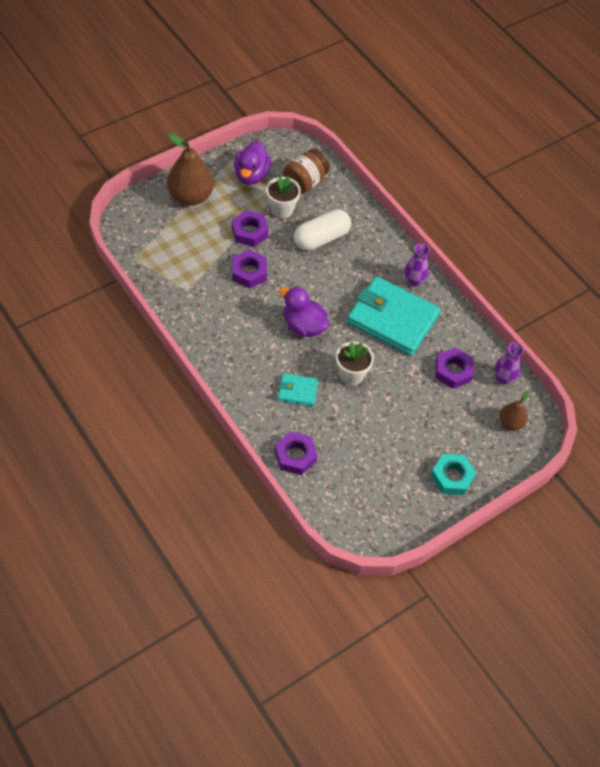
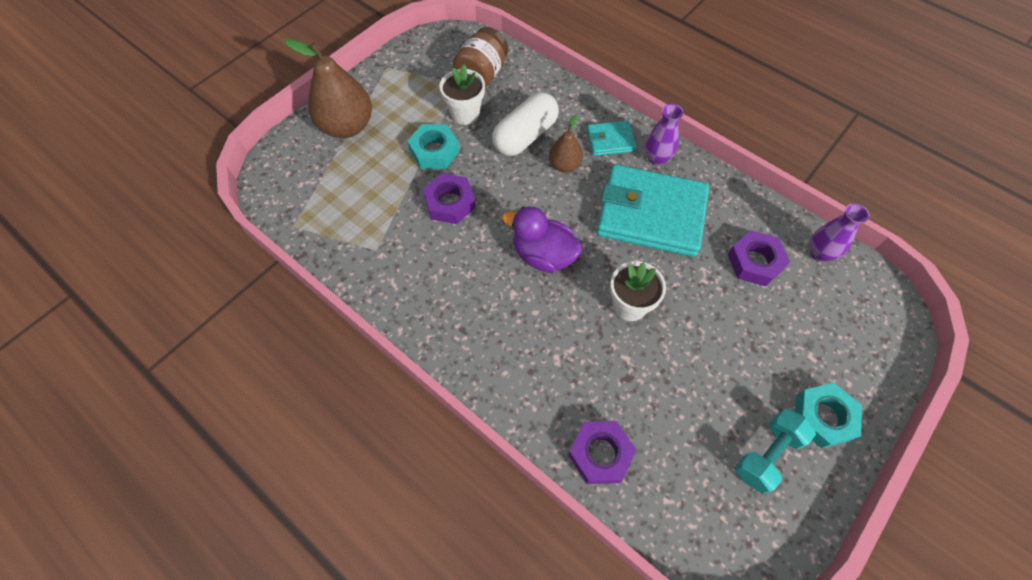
camera: 10 degrees left, 5 degrees up
(249, 232) = (434, 151): purple nut -> turquoise nut
(251, 175) = (415, 82): purple duck -> none
(297, 391) = (568, 351): turquoise wallet -> turquoise wallet (610, 140)
(404, 487) = (767, 454): none -> turquoise dumbbell
(510, 423) = (858, 312): brown pear -> brown pear (564, 165)

